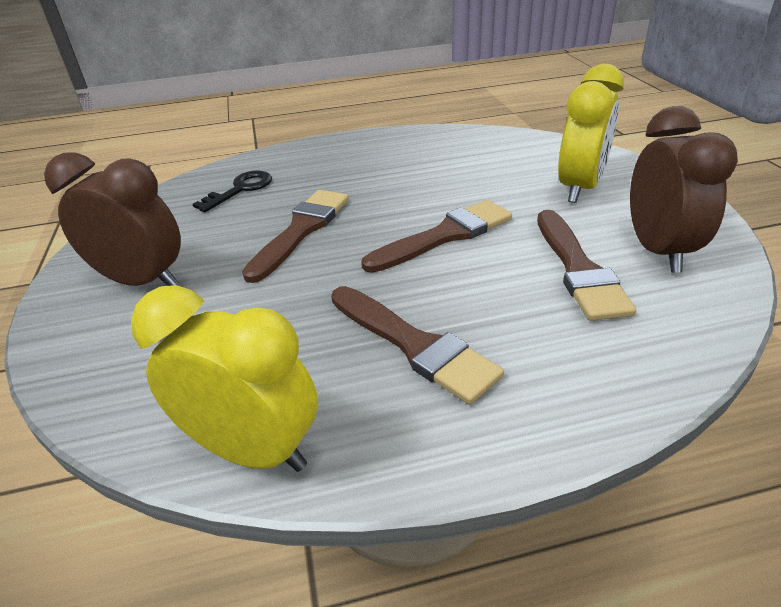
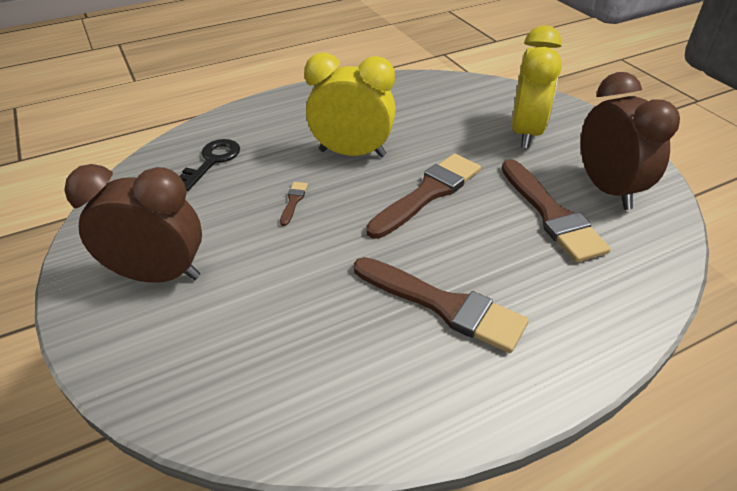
camera: 15 degrees left, 5 degrees up
(252, 450) = (346, 426): yellow clock -> yellow clock (352, 153)
(301, 230) = (293, 201): brown brush -> brown brush, size x0.42

